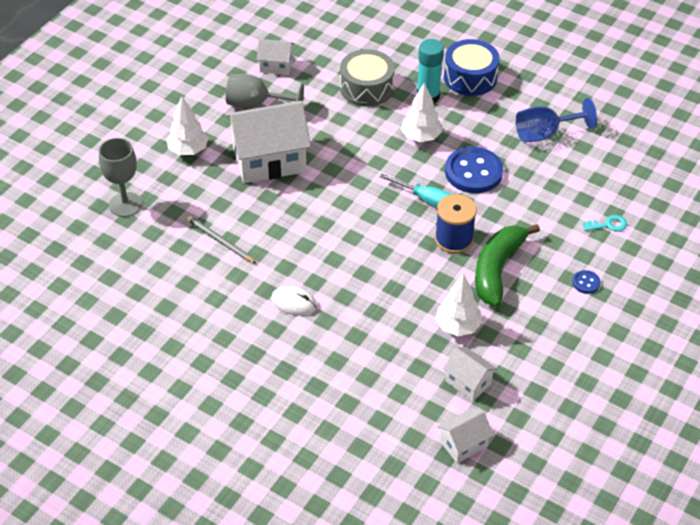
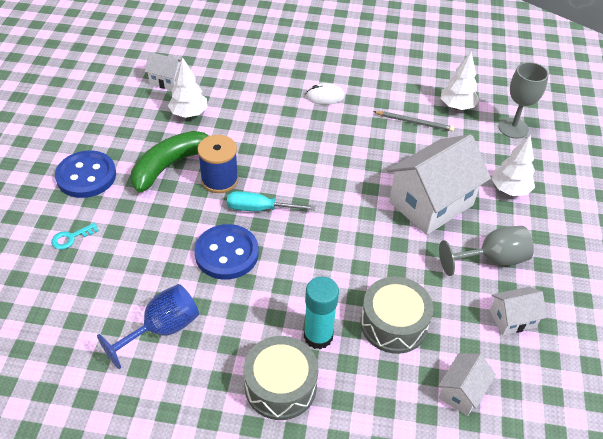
camera: 155 degrees right, 0 degrees up
(420, 137) = (300, 278): white tree -> white tree (457, 106)
(463, 444) = (158, 48): white house -> white house (461, 392)
(470, 77) = (280, 386): blue drum -> grey drum
(497, 269) = (171, 165): green banana -> green banana turned 135 degrees counterclockwise
(586, 283) = (86, 176): blue button -> blue button, size x2.25

